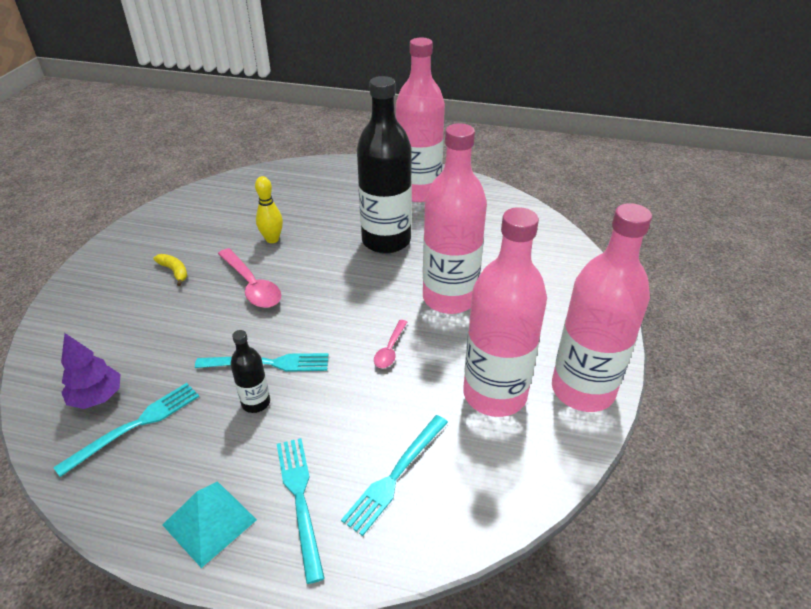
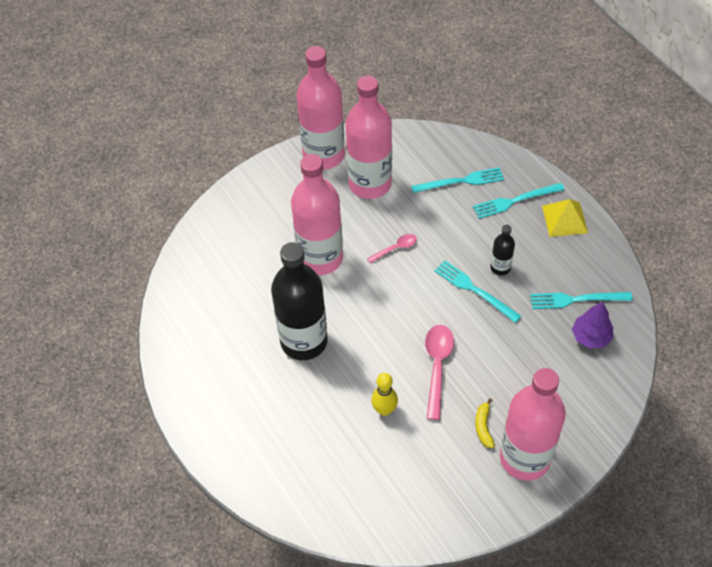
camera: 135 degrees left, 15 degrees up
(209, 522) = (564, 219): turquoise pyramid -> yellow pyramid
(300, 500) = (515, 201): turquoise fork -> turquoise fork turned 45 degrees clockwise
(418, 192) = (217, 380): pink bottle -> pink bottle (524, 458)

